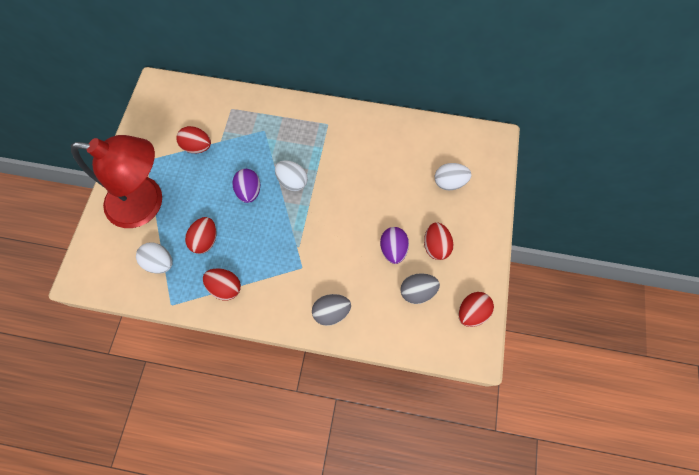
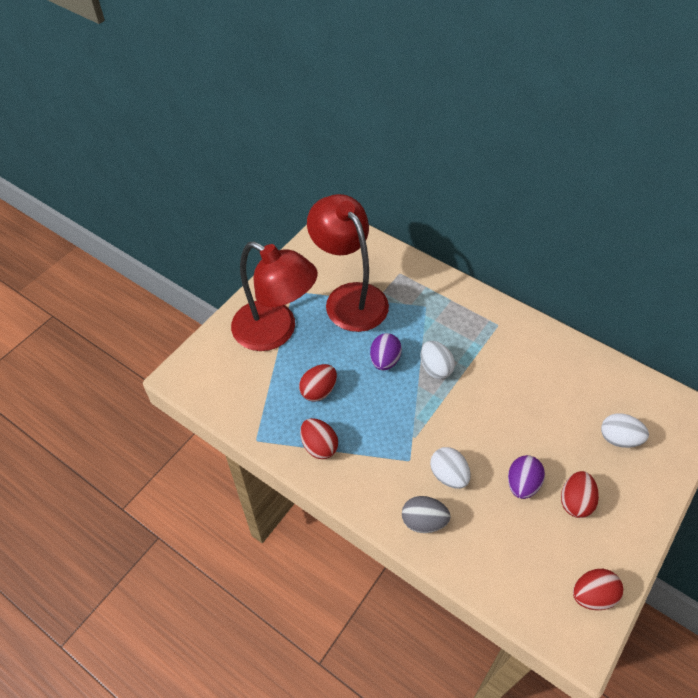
camera: 25 degrees right, 15 degrees down
(160, 262) = (263, 394): white egg -> white egg (448, 475)
(197, 147) = (349, 297): red egg -> red lamp
(417, 291) = (533, 542): grey egg -> none

